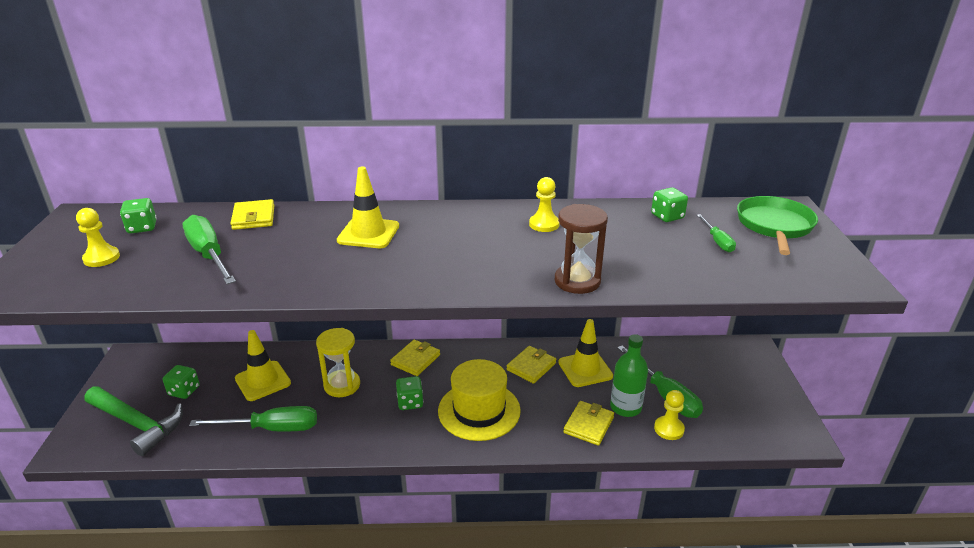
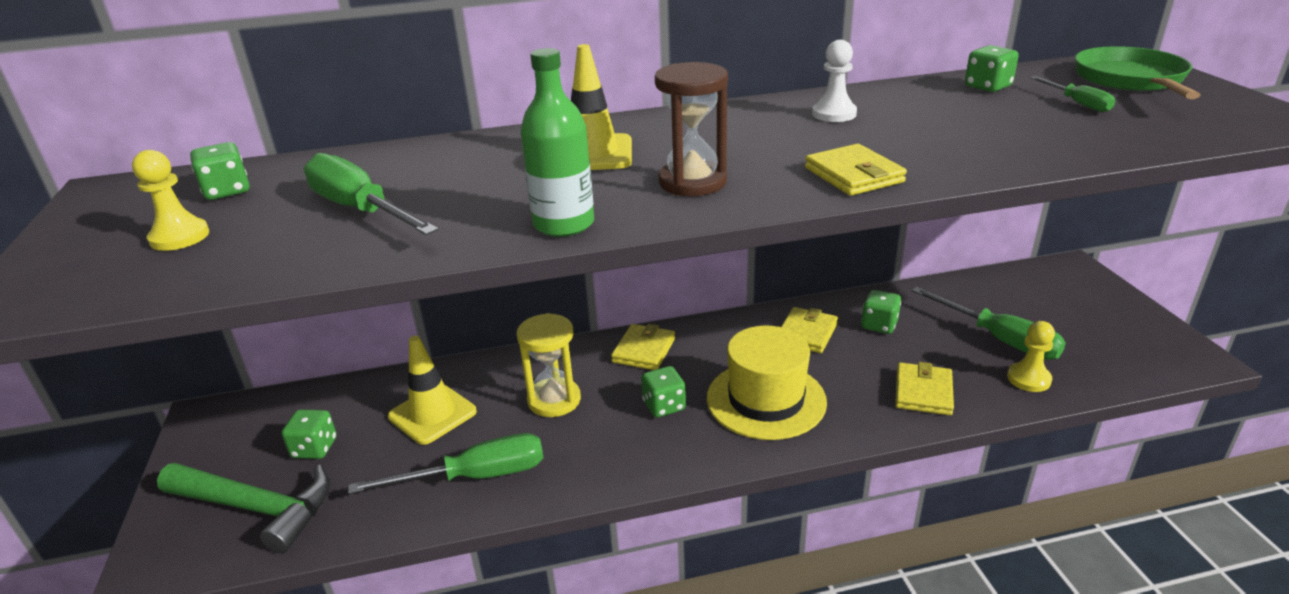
camera: 10 degrees left, 0 degrees up
(253, 218) = (402, 157): yellow wallet -> yellow wallet (853, 175)
(544, 224) = (834, 114): yellow pawn -> white pawn
(577, 281) = (938, 168): brown hourglass -> brown hourglass (692, 182)
(585, 369) = (879, 325): yellow traffic cone -> green dice
(625, 407) = (958, 362): green bottle -> green bottle (564, 224)

